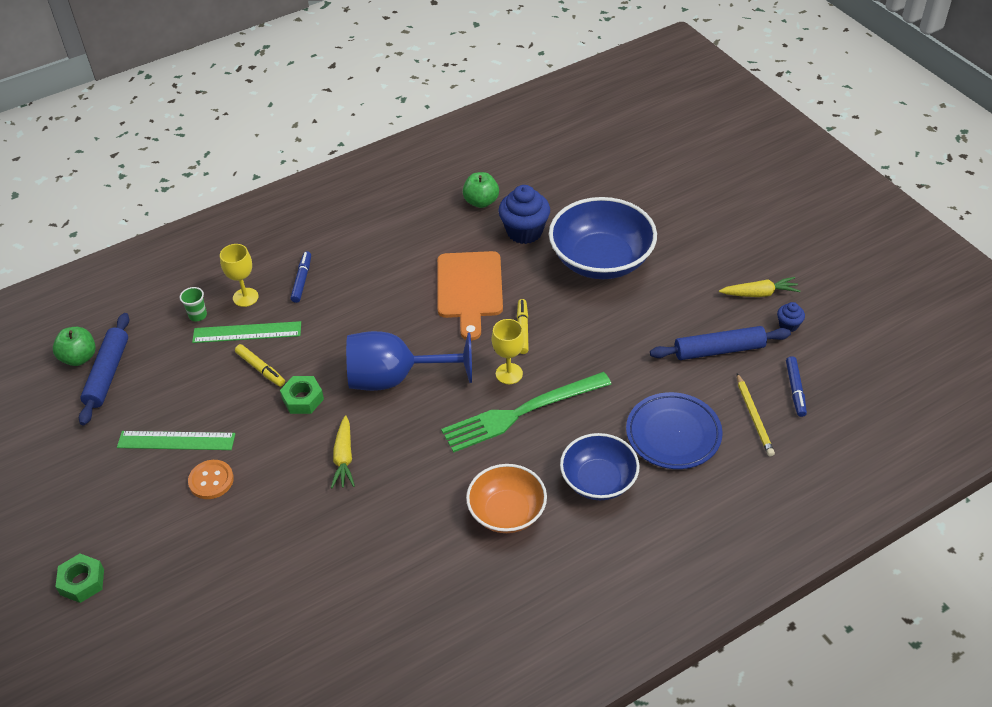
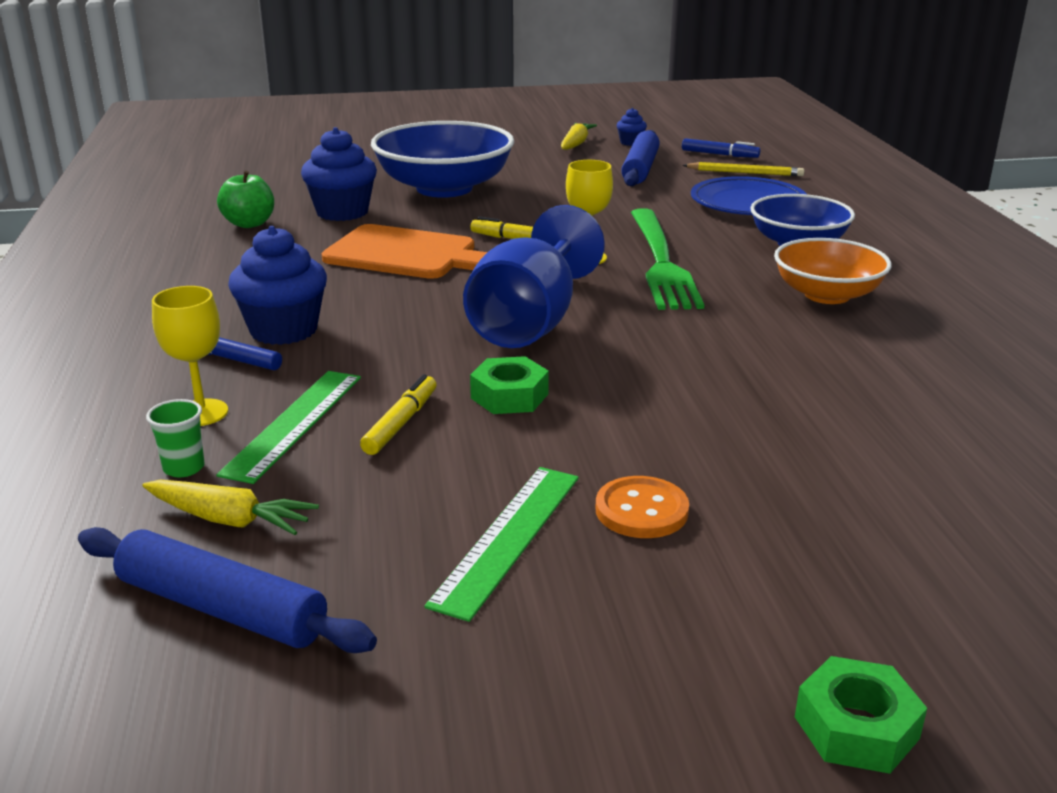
camera: 70 degrees left, 20 degrees down
(79, 358) = (117, 649): green apple -> none
(260, 369) = (401, 423): yellow marker -> yellow marker turned 45 degrees counterclockwise
(341, 284) = (284, 330): none -> blue cupcake
(344, 458) = (666, 382): yellow carrot -> yellow carrot (230, 520)

